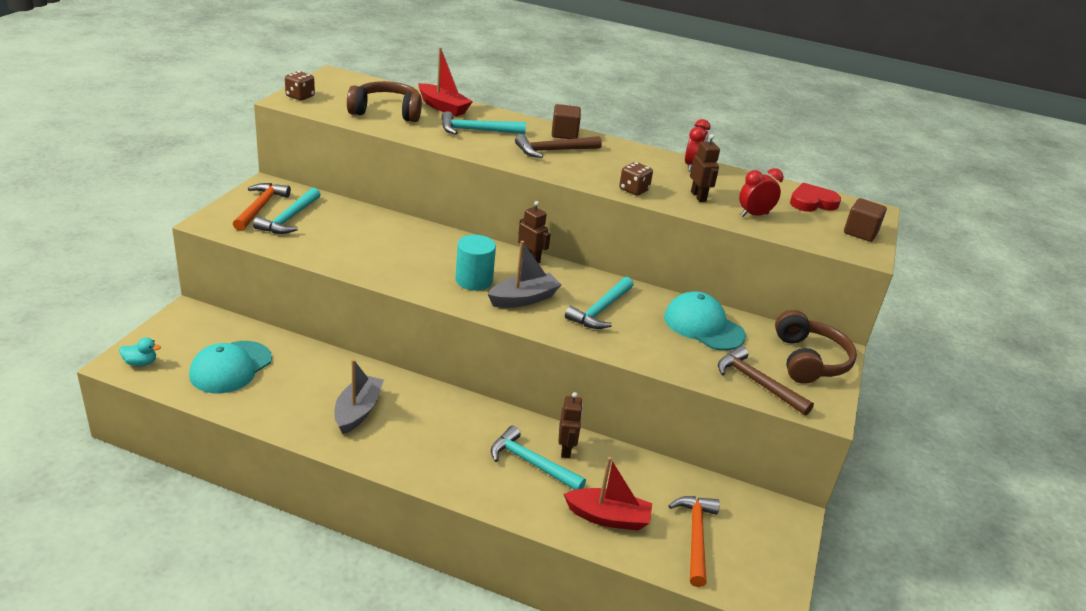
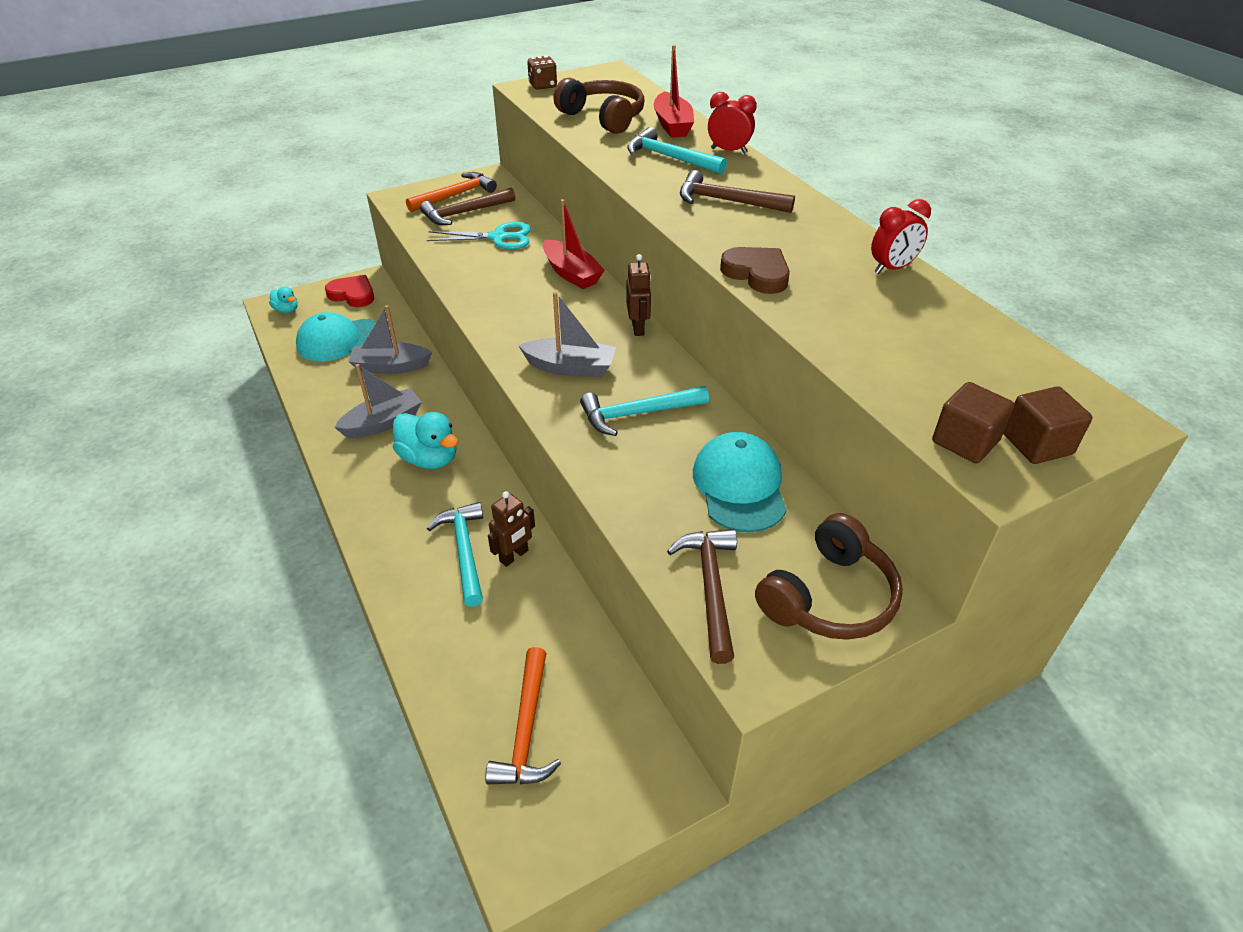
camera: 45 degrees right, 10 degrees up
(289, 219) = (464, 213): turquoise hammer -> brown hammer
(306, 370) = (390, 367): none -> grey boat
(345, 229) = (498, 237): none -> turquoise scissors
(428, 419) = (429, 459): none -> turquoise duck
(474, 280) = (547, 329): turquoise cylinder -> none
(564, 134) = (772, 185): brown cube -> brown cube (965, 441)
(608, 517) = (465, 650): red boat -> red boat (571, 273)
(634, 190) = (757, 274): brown dice -> brown heart
(695, 536) = (526, 730): orange hammer -> orange hammer turned 135 degrees clockwise
(698, 196) = (837, 308): brown robot -> none
(754, 215) = (885, 358): red clock -> red clock (729, 151)
(812, 202) = (1017, 373): red heart -> red heart (353, 294)

